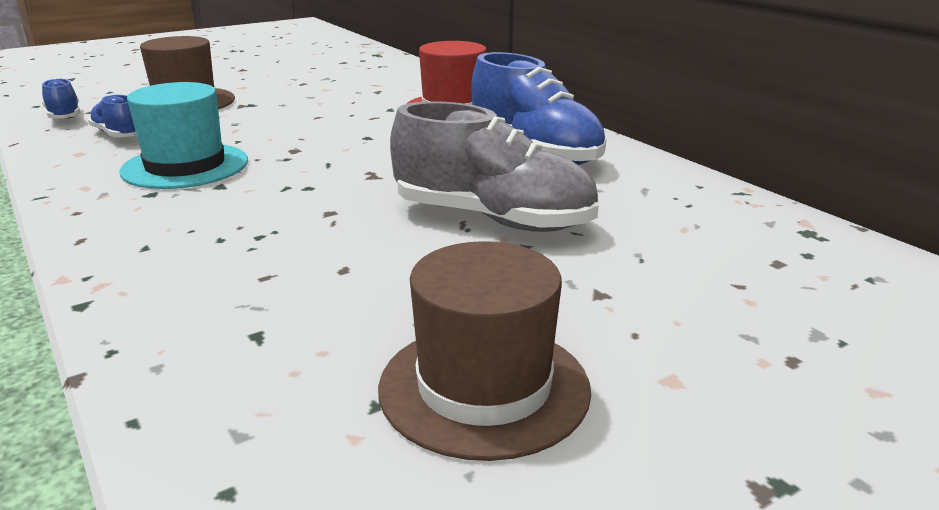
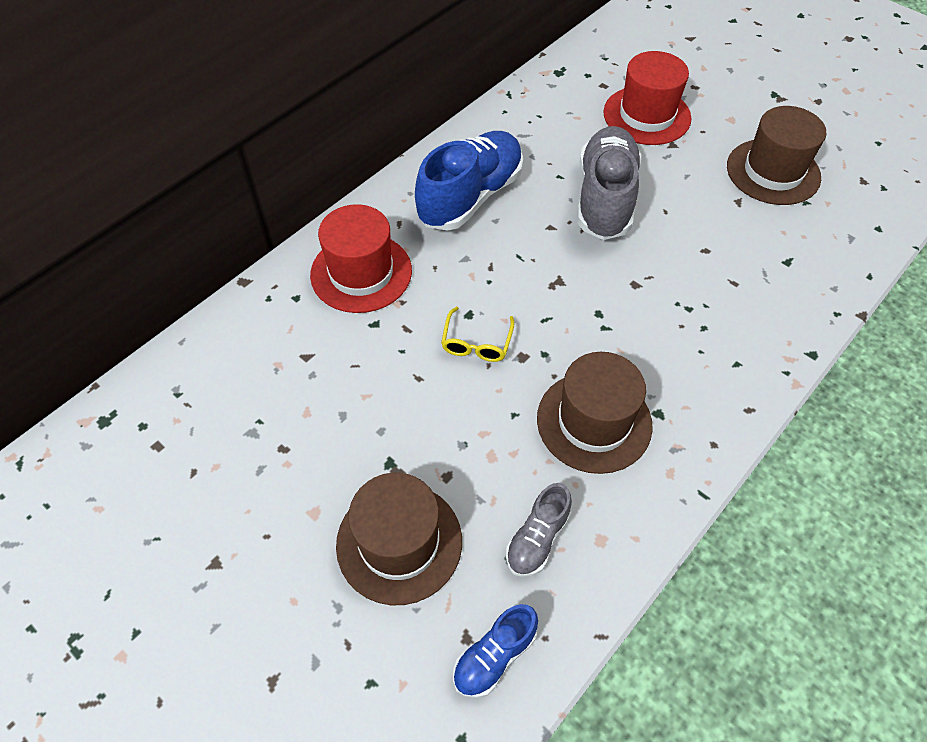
camera: 105 degrees left, 30 degrees up
(118, 135) = (537, 538): blue shoe -> grey shoe
(185, 166) = (594, 421): turquoise hat -> brown hat
(330, 136) = (476, 343): none -> yellow glasses
(687, 285) = (647, 115): none -> red hat

